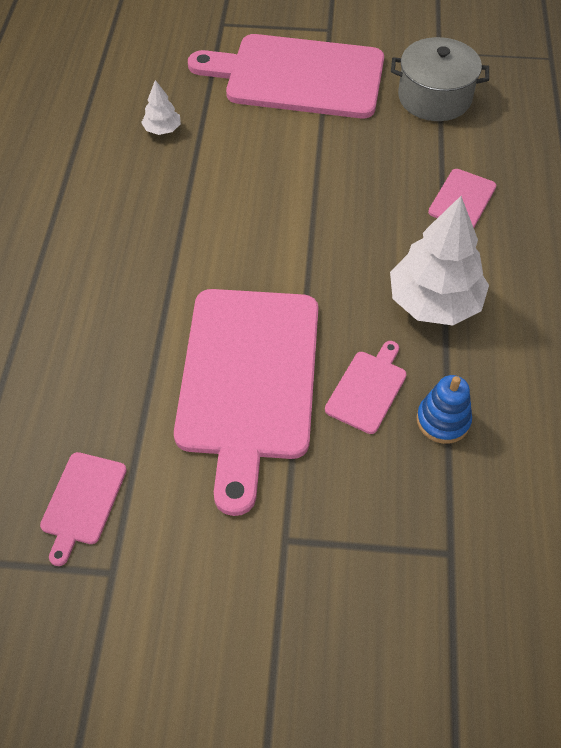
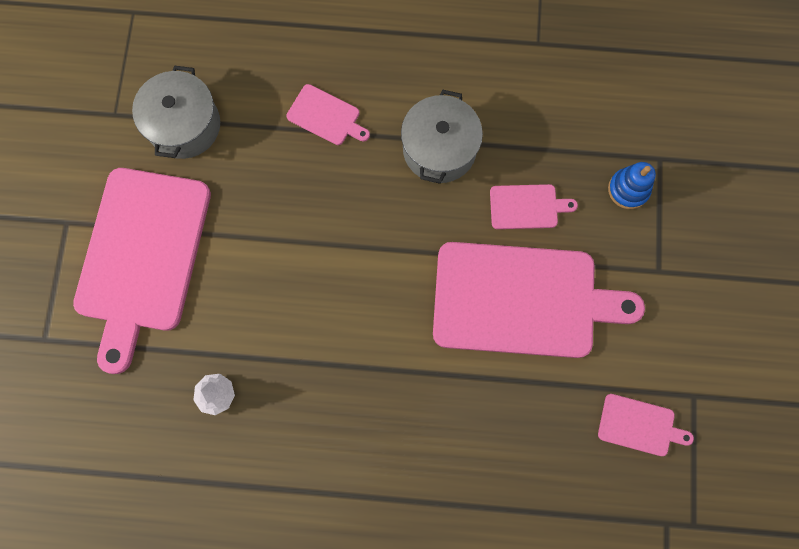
camera: 90 degrees left, 20 degrees up
(368, 389) = (527, 207): pink cutting board -> pink cutting board turned 150 degrees clockwise
(434, 302) = (439, 149): white tree -> grey pot
(443, 420) = (553, 153): blue stacking toy -> blue stacking toy (628, 189)

